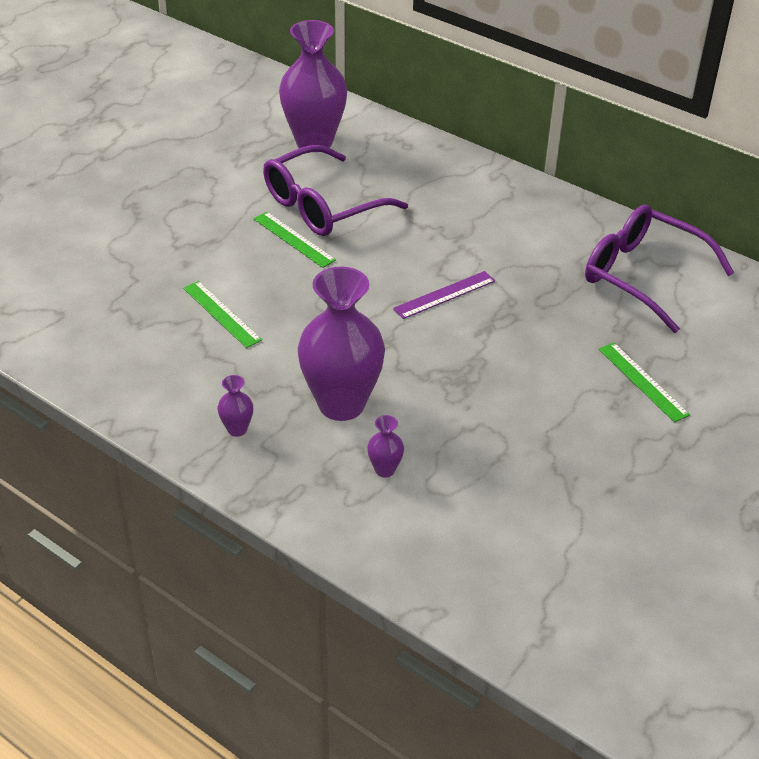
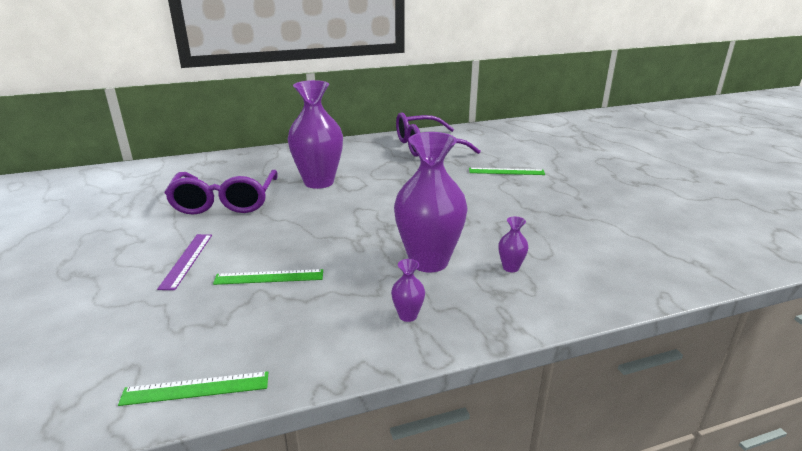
camera: 55 degrees left, 15 degrees down
(294, 239) = (239, 222): green ruler -> green ruler (196, 388)
(314, 142) = (159, 184): purple vase -> purple vase (319, 182)
(444, 295) = (370, 195): purple ruler -> purple ruler (187, 260)

